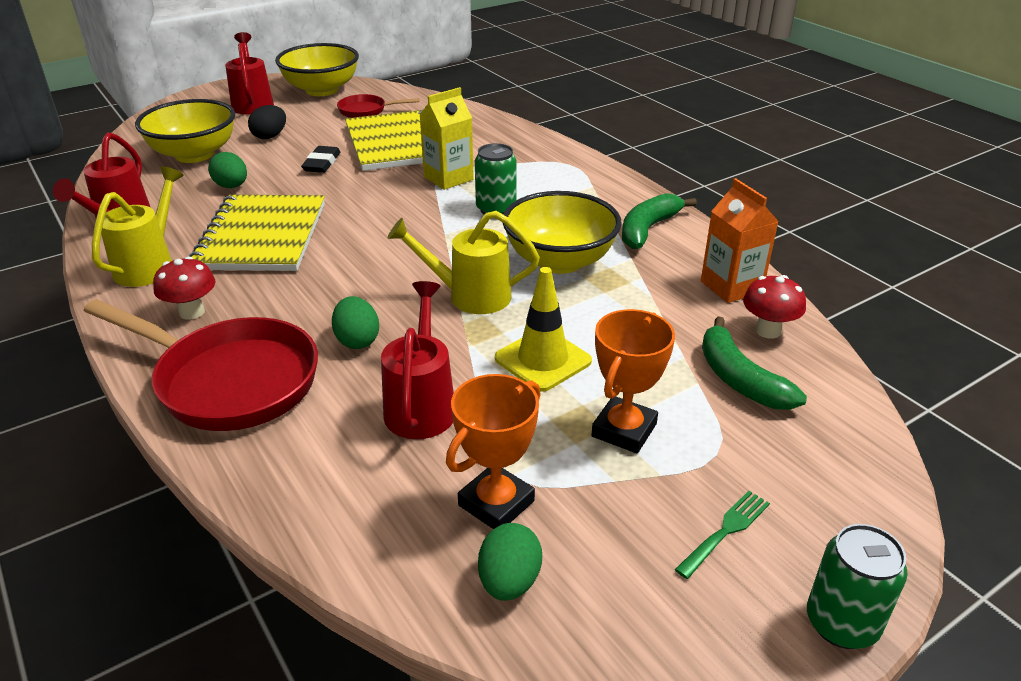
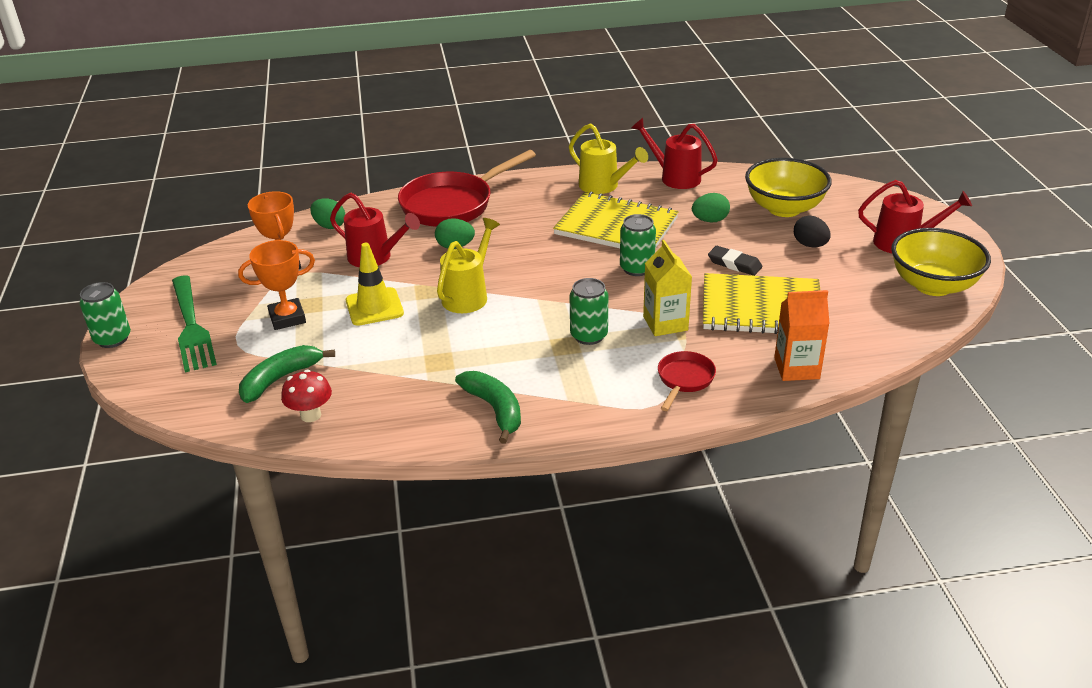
camera: 115 degrees right, 0 degrees up
(192, 312) = (533, 197): red mushroom -> none
(354, 208) = (636, 268): none -> green can
(366, 111) = (858, 304): red pan -> red pan (684, 380)
(509, 581) = (237, 259): green egg -> green egg (329, 226)
(560, 261) = (482, 346): yellow bowl -> none
(624, 430) = (287, 318): orange trophy -> orange trophy turned 75 degrees counterclockwise
(725, 532) = (191, 326): green fork -> green fork, size x2.11
(731, 286) = (376, 421): orange carton -> orange carton (796, 368)
(739, 379) = (280, 379): green banana -> green banana turned 45 degrees counterclockwise

